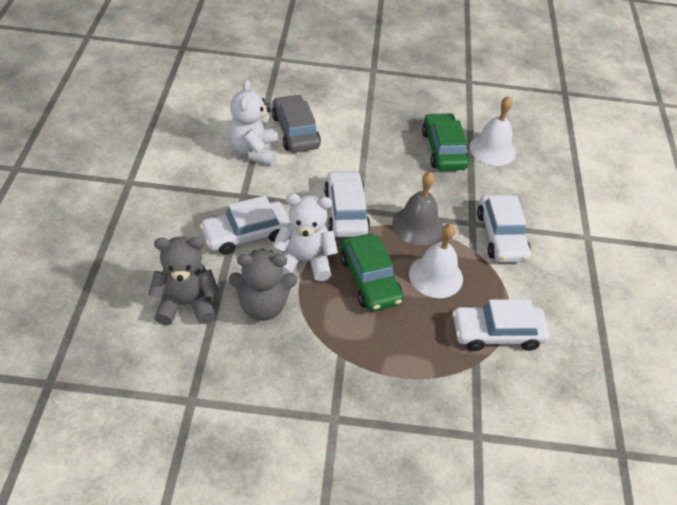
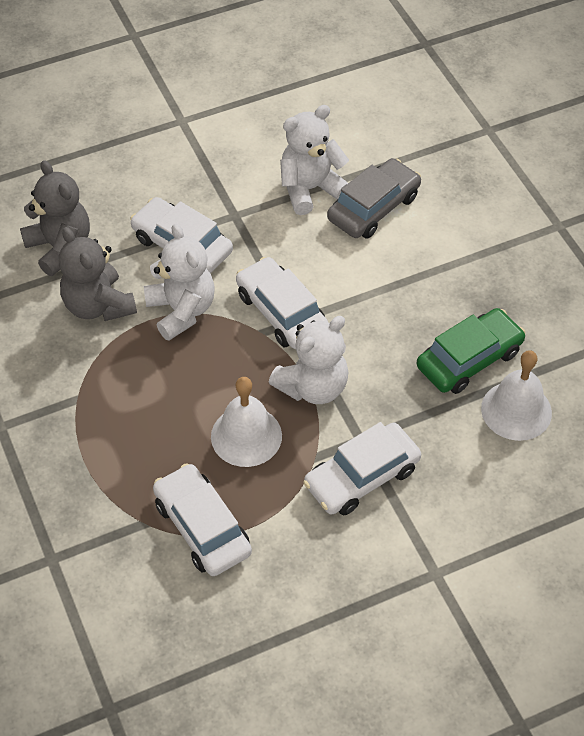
camera: 65 degrees right, 5 degrees up
(346, 211) = (281, 312): white car -> white car turned 90 degrees counterclockwise
(369, 279) = (196, 377): green car -> none
(417, 225) = (313, 387): grey bell -> white teddy bear

